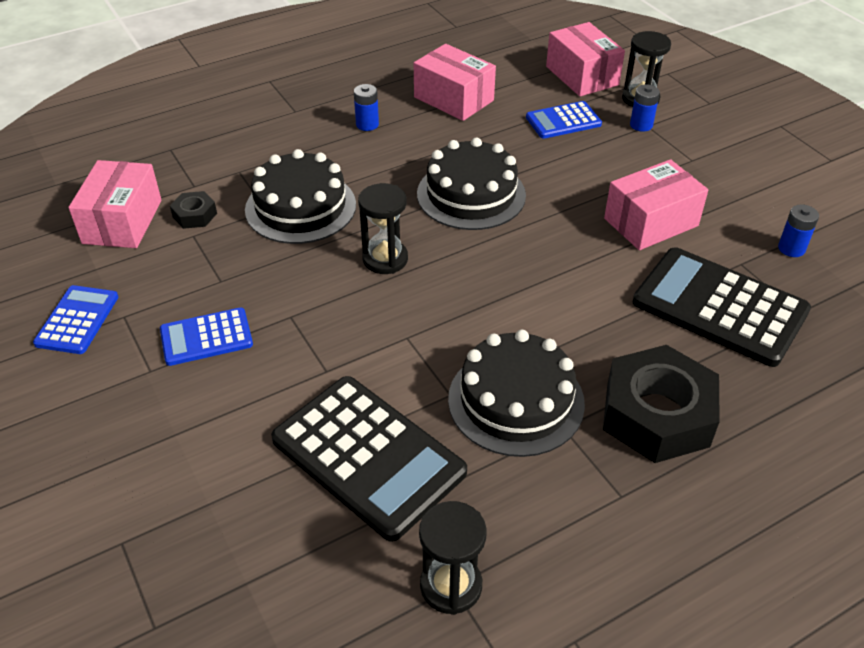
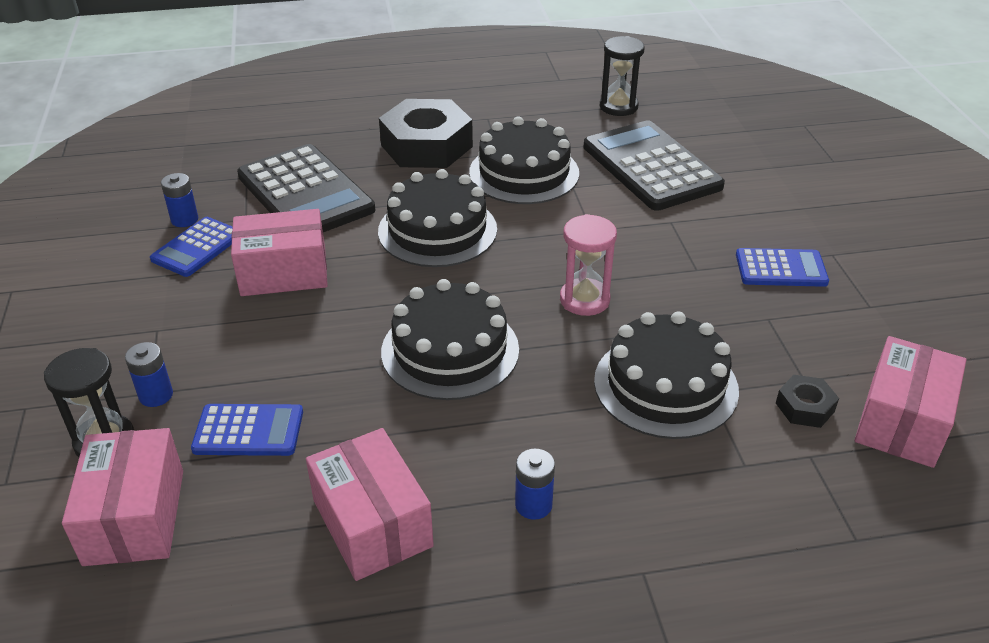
camera: 160 degrees left, 5 degrees down
(77, 320) = (919, 312): blue calculator -> blue calculator (197, 247)
(385, 259) = (584, 300): black hourglass -> pink hourglass
(556, 297) = (437, 230): none -> black cake

